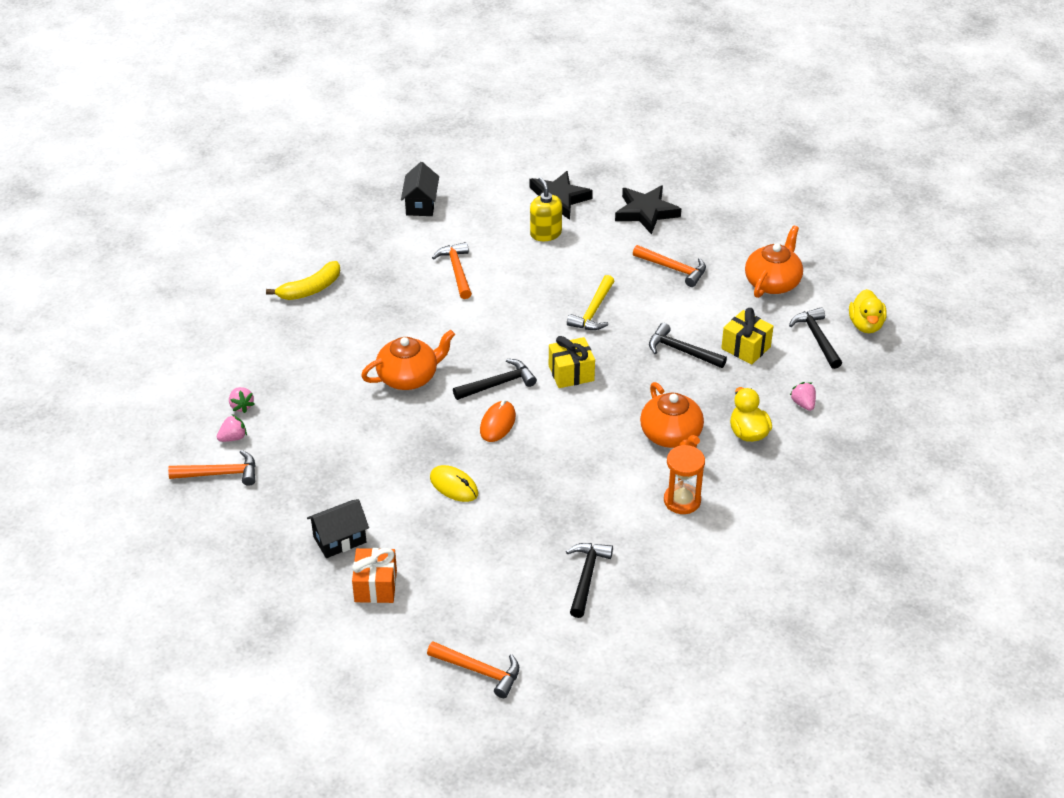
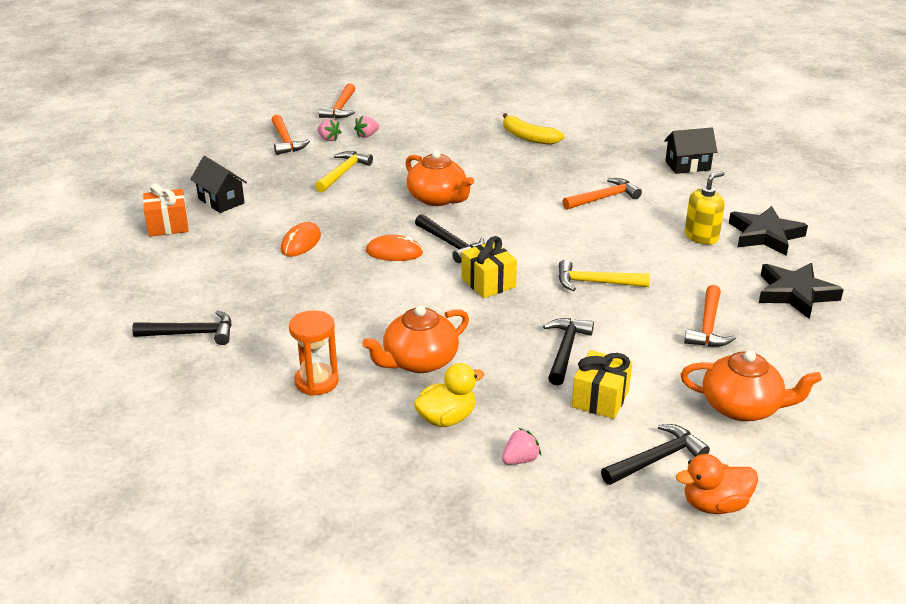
camera: 75 degrees right, 10 degrees down
(321, 436) = (343, 173): none -> yellow hammer
(454, 486) = (301, 243): yellow mouse -> orange mouse
(479, 671) = (66, 291): orange hammer -> orange hammer (340, 108)
(866, 325) = (714, 505): yellow duck -> orange duck

